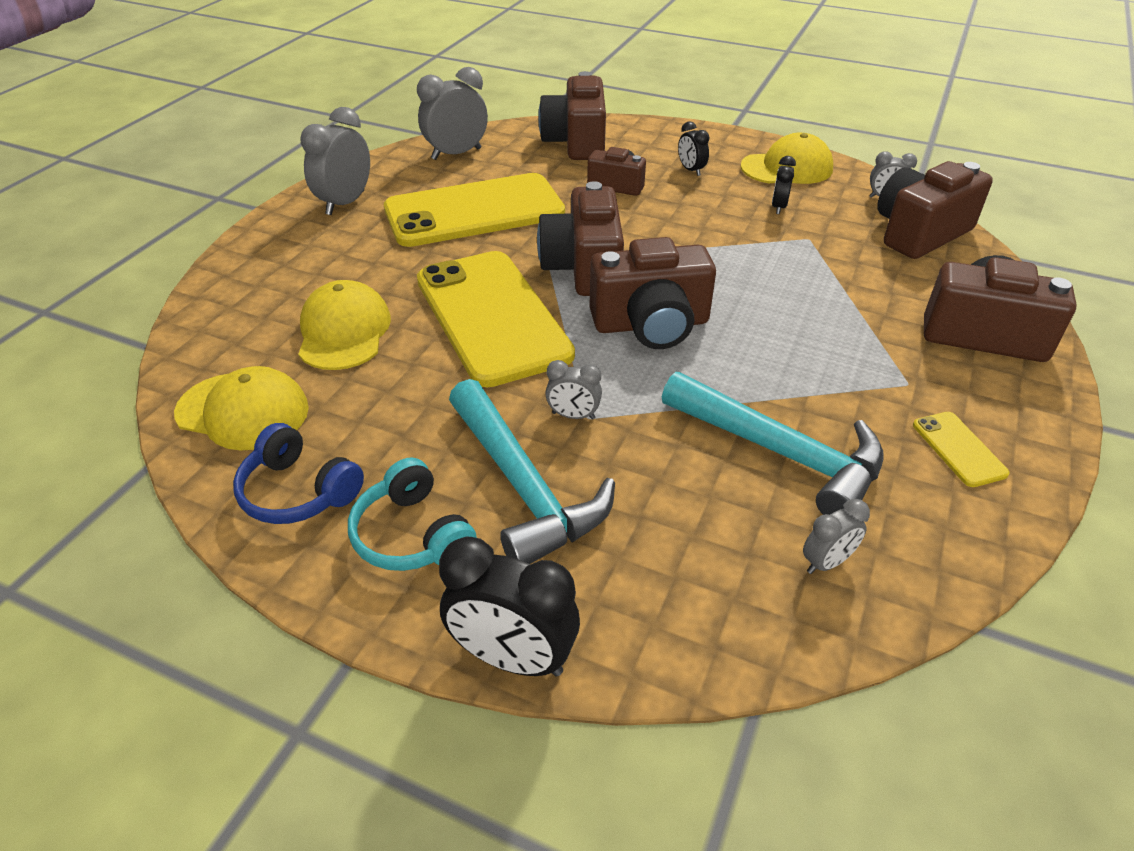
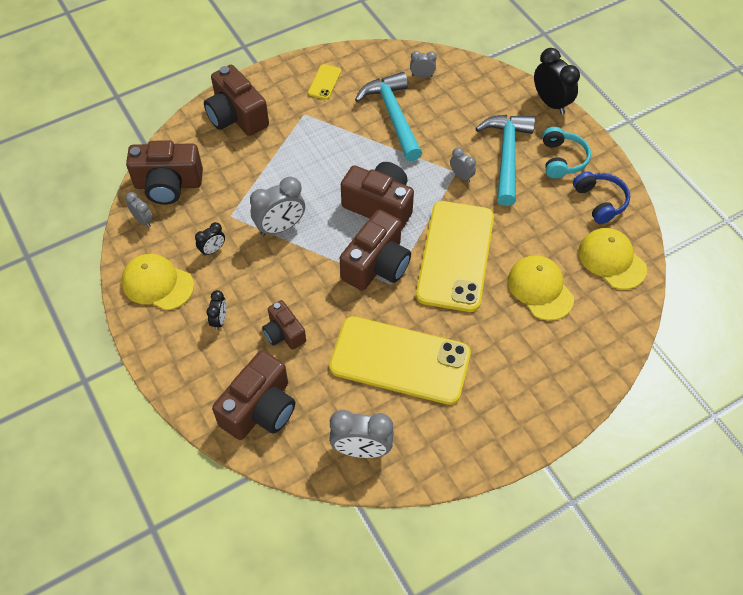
camera: 145 degrees left, 15 degrees up
(344, 331) = (540, 289): yellow cap -> yellow cap turned 120 degrees clockwise
(345, 203) = (482, 426): grey clock -> grey clock (280, 227)

